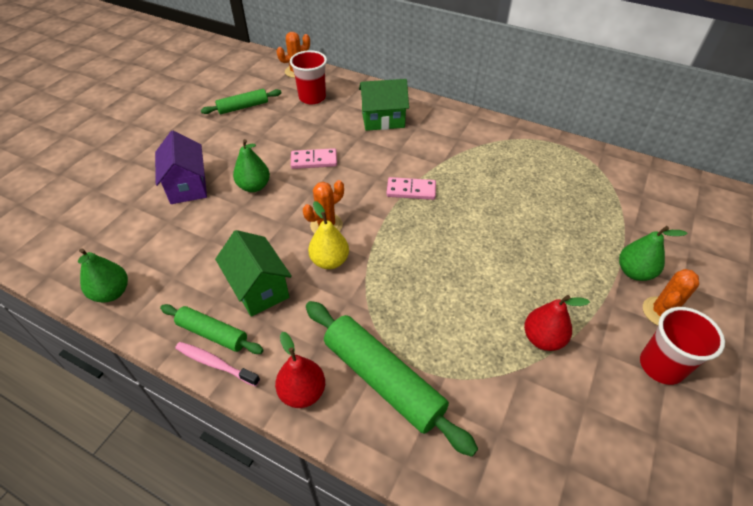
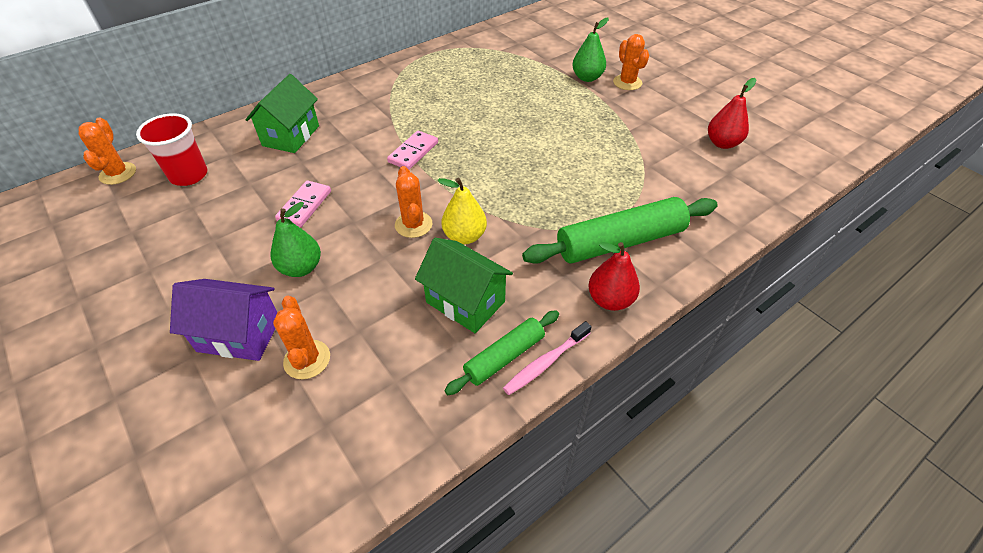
camera: 65 degrees left, 0 degrees up
(111, 293) = (377, 456): green pear -> none
(178, 225) = (307, 359): none -> orange cactus
(243, 107) = (132, 242): green rolling pin -> none
(259, 288) = (465, 302): green house -> green house turned 45 degrees clockwise
(543, 339) = (622, 142): red pear -> red pear (722, 143)
(661, 366) = (669, 102): red cup -> none

